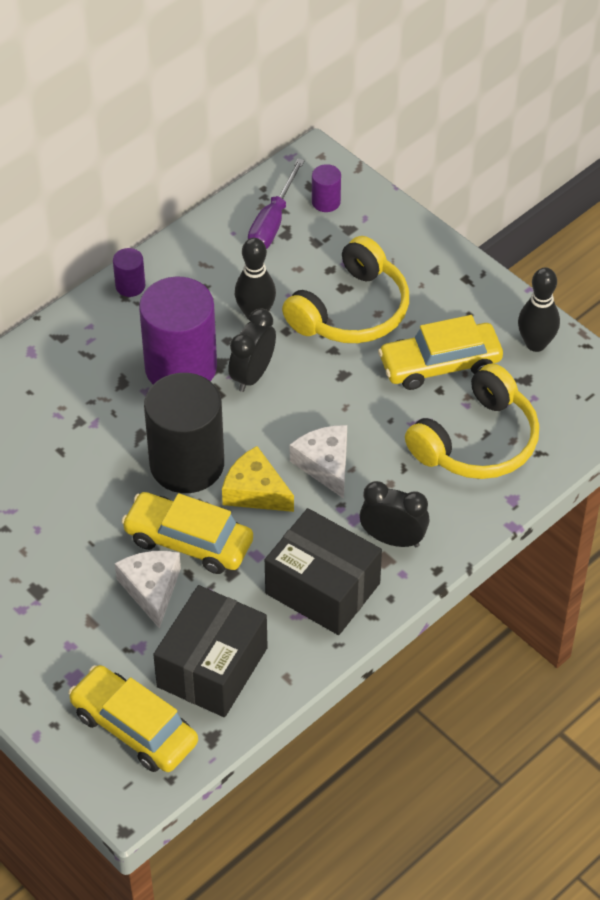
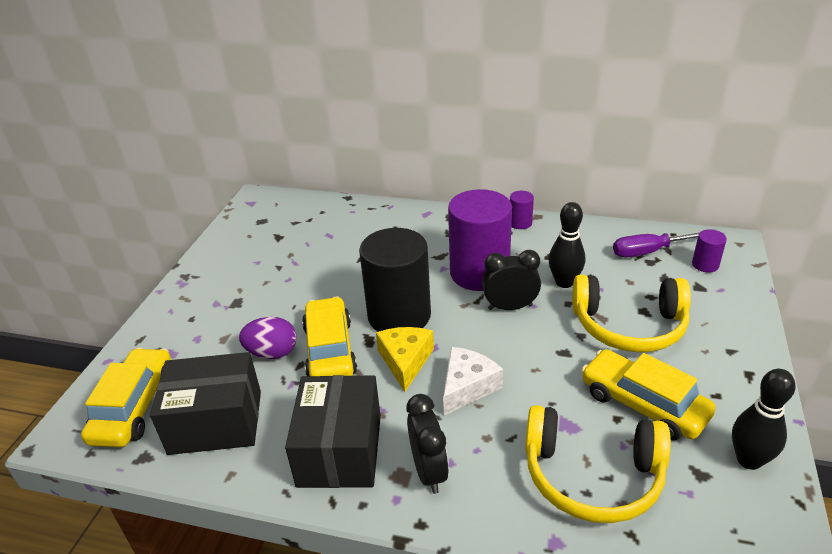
camera: 60 degrees right, 15 degrees down
(151, 589) = (272, 353): white cheese -> purple egg

